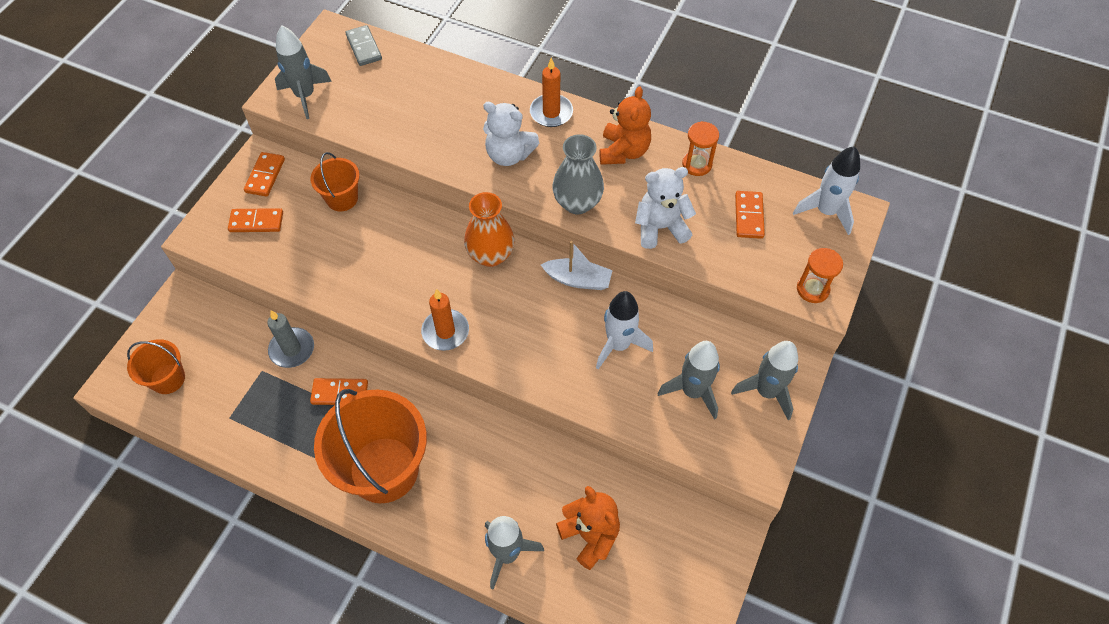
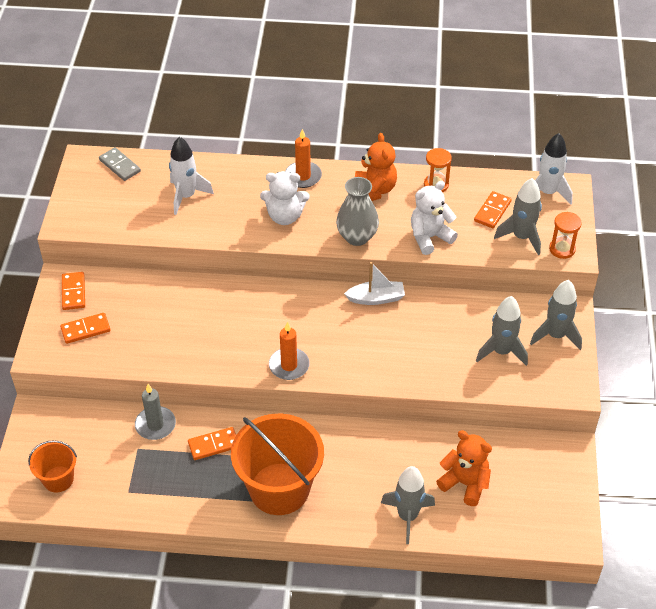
camera: 20 degrees left, 10 degrees down
(305, 96) = (89, 216): grey rocket -> grey rocket (521, 237)
(342, 198) = (150, 292): orange bucket -> none
(490, 255) = (297, 300): orange vase -> none
(618, 345) = (430, 335): white rocket -> white rocket (186, 196)
(748, 216) = (492, 211): orange domino -> orange domino turned 45 degrees clockwise

